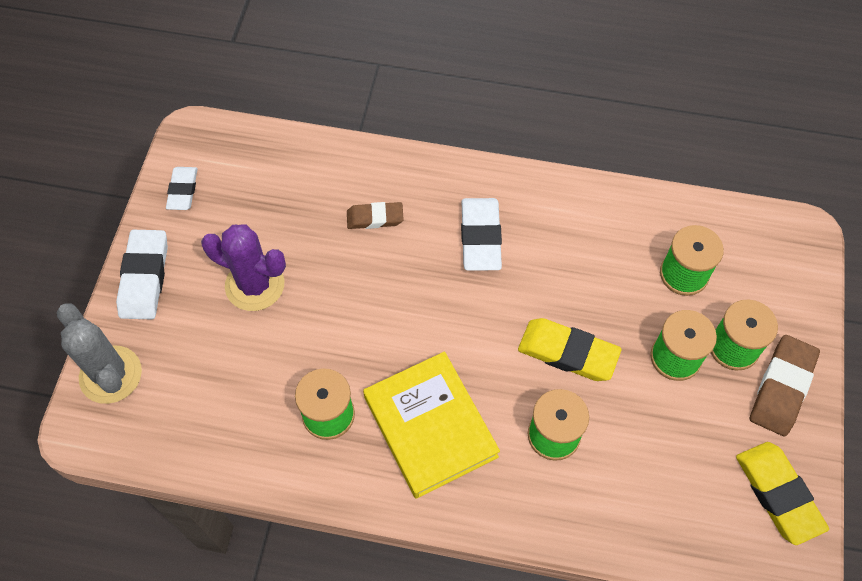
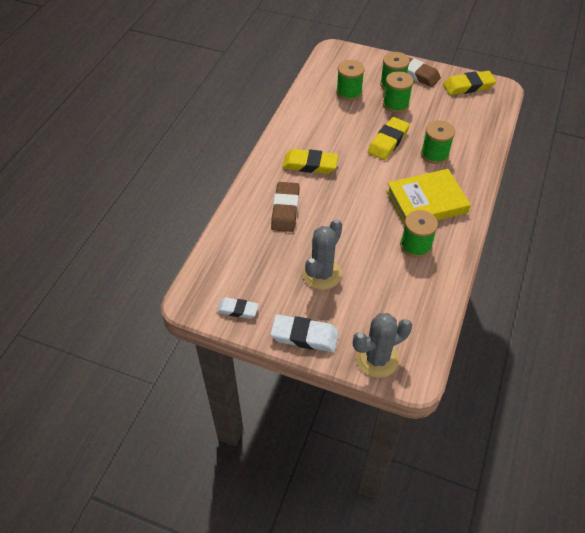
camera: 80 degrees left, 10 degrees down
(255, 285) = (322, 274): purple cactus -> grey cactus
(375, 218) = (285, 209): brown eraser -> brown eraser, size x1.58
(480, 237) = (310, 164): white eraser -> yellow eraser

